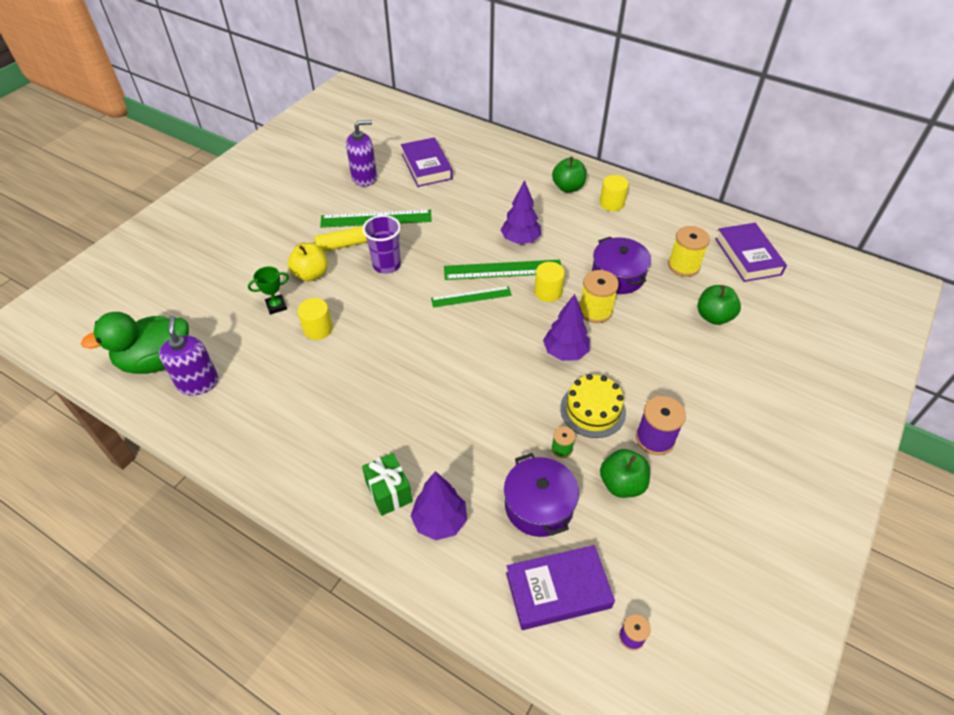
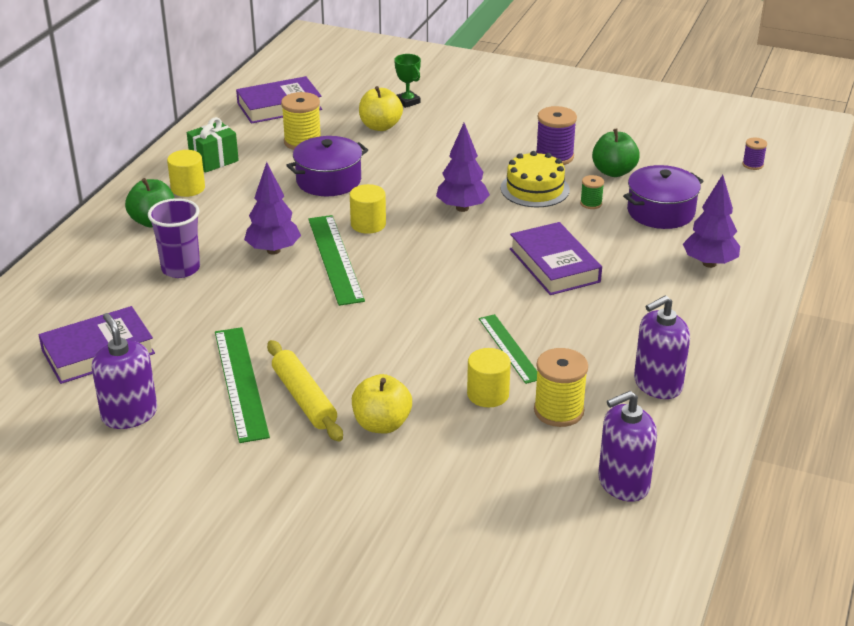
camera: 100 degrees left, 15 degrees down
(156, 361) = (604, 540): green duck -> none
(276, 306) = (457, 444): green trophy -> green trophy (407, 102)
(287, 430) = (657, 384): none -> purple soap dispenser
(386, 265) = (345, 355): purple cup -> purple cup (180, 269)
(389, 492) = (696, 298): green gift -> green gift (214, 160)
(471, 296) = (391, 278): green ruler -> green ruler (509, 348)
(558, 590) = (736, 198): purple book -> purple book (554, 265)
(595, 311) = (391, 192): yellow spool -> yellow spool (558, 411)
(714, 317) = (380, 126): green apple -> yellow apple

